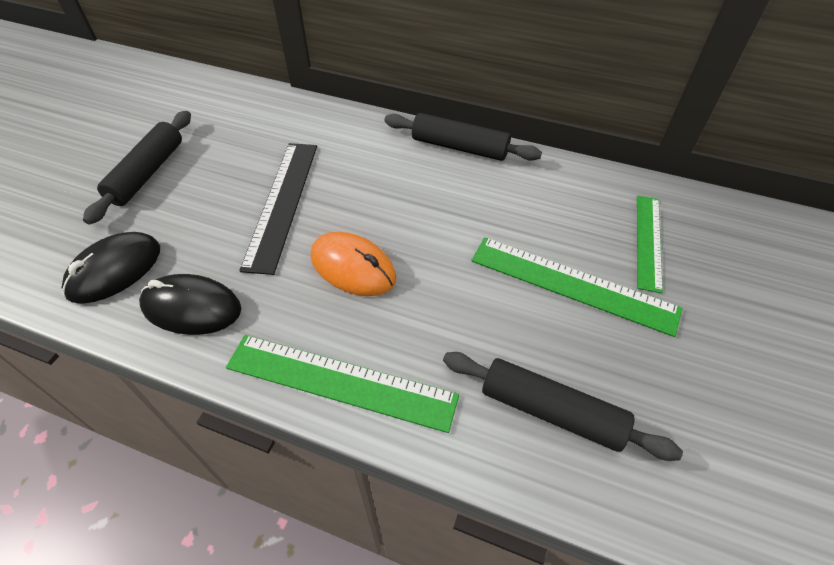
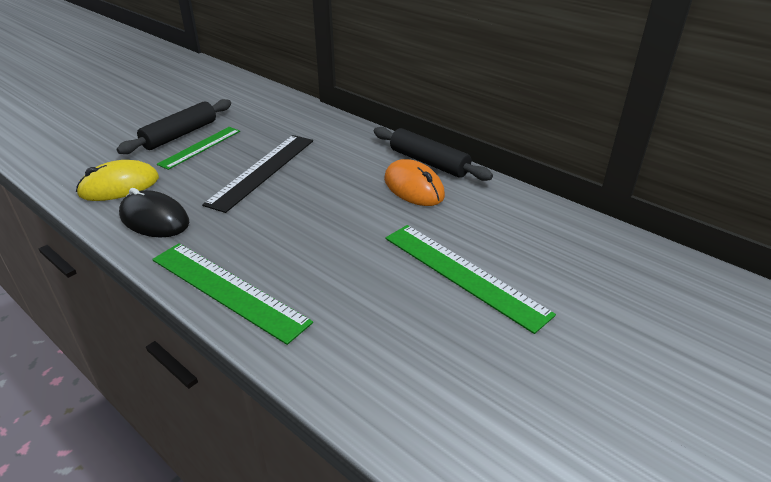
camera: 20 degrees right, 15 degrees down
(115, 270) = (119, 186): black mouse -> yellow mouse
(353, 267) = (287, 221): orange mouse -> orange mouse (414, 187)
(551, 411) = (383, 355): black rolling pin -> none
(648, 241) = (557, 260): green ruler -> green ruler (200, 147)

